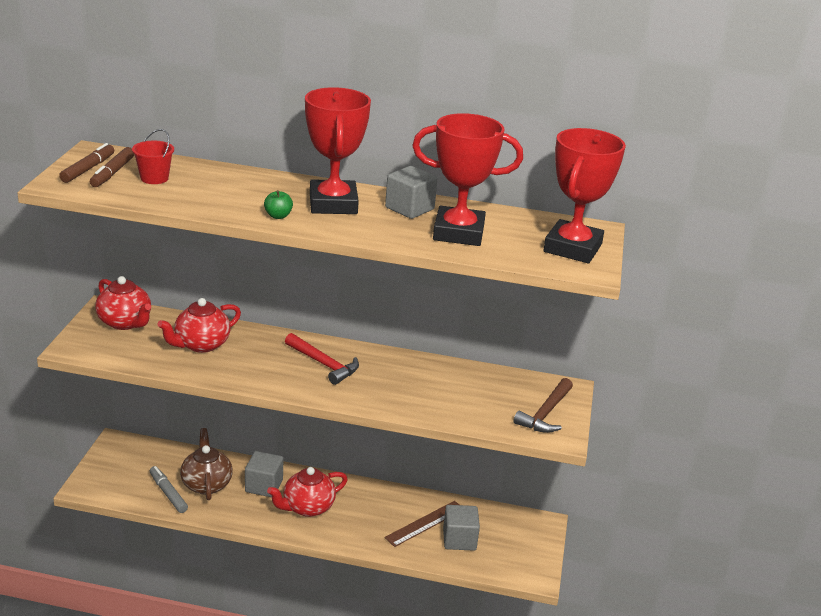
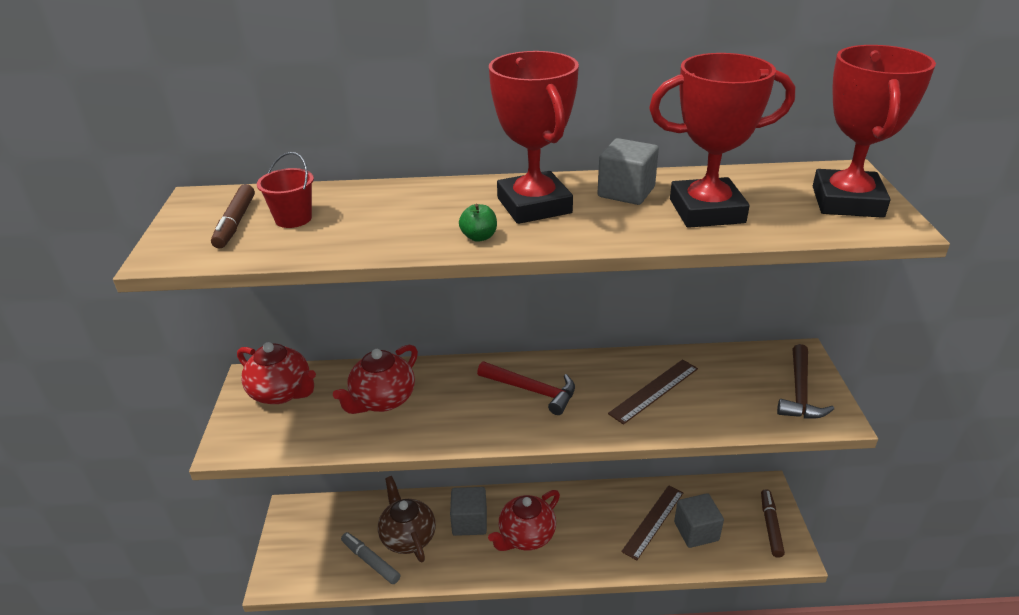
camera: 10 degrees left, 5 degrees up
(88, 169) = (200, 224): brown marker -> brown marker (770, 526)
(423, 386) = (654, 390): none -> brown ruler

